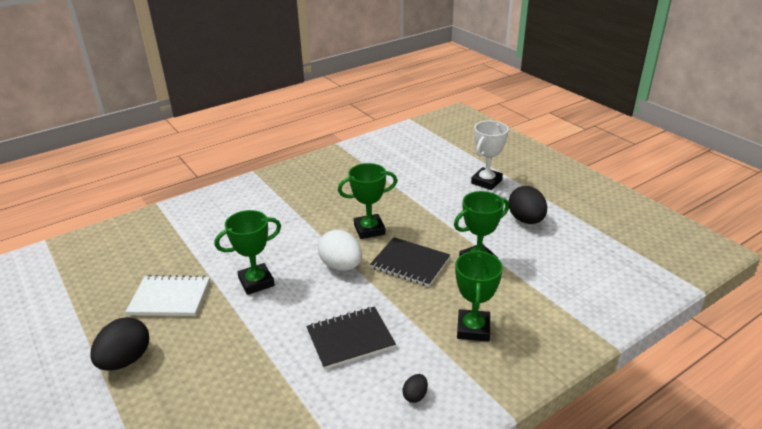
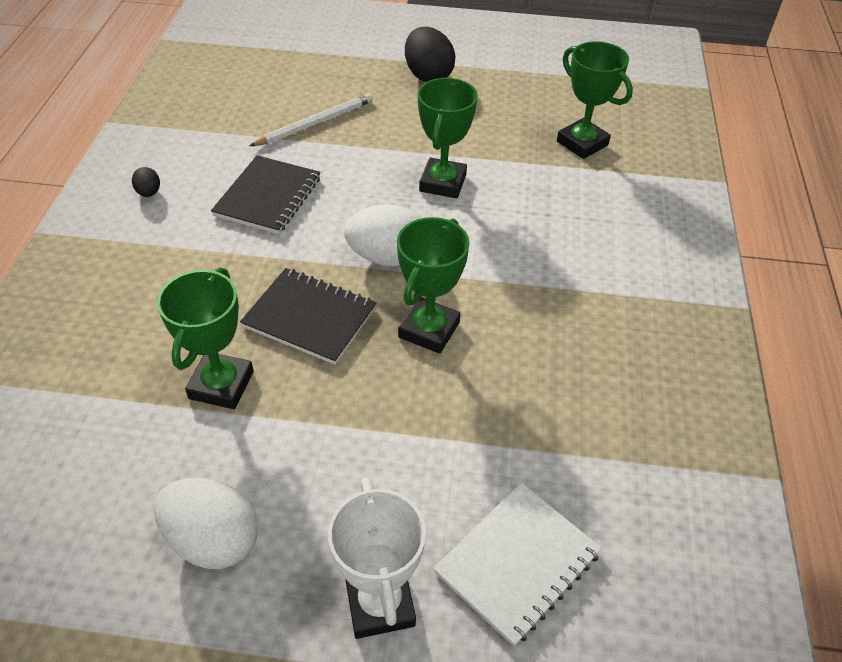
camera: 130 degrees right, 15 degrees up
(170, 298) = (490, 123): white notebook -> white notebook (517, 563)
(249, 375) = (315, 123): none -> white pencil
(410, 263) = (309, 318): black notebook -> black notebook turned 45 degrees clockwise
(473, 329) = (145, 286): green trophy -> green trophy (582, 143)
(526, 220) = (213, 540): black egg -> white egg

